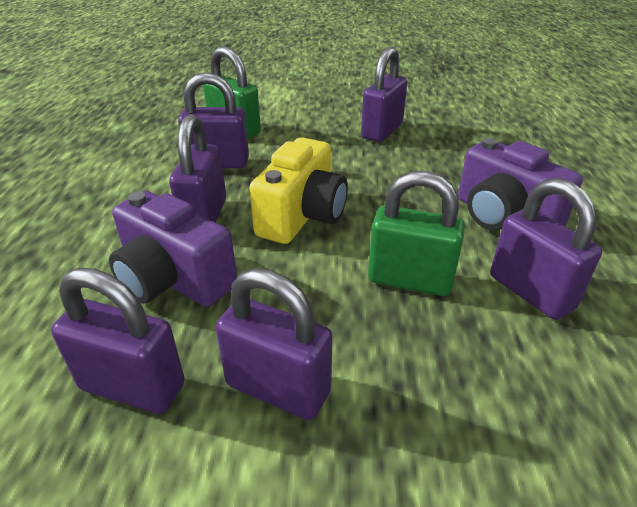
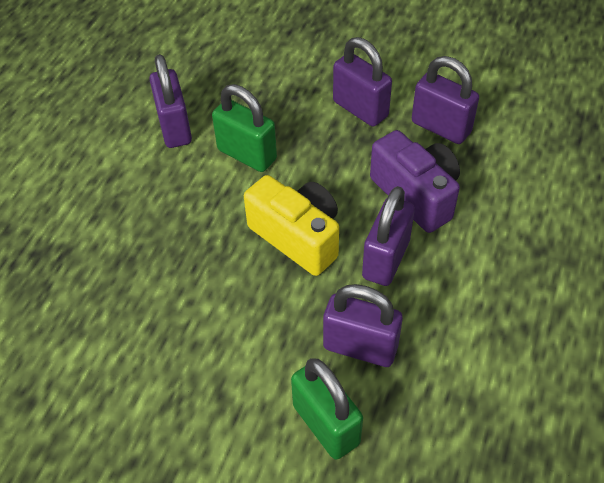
camera: 160 degrees left, 15 degrees up
(302, 216) = (297, 237): yellow camera -> yellow camera turned 90 degrees clockwise
(382, 131) = (138, 365): purple padlock -> none
(503, 217) = (129, 193): purple camera -> none

